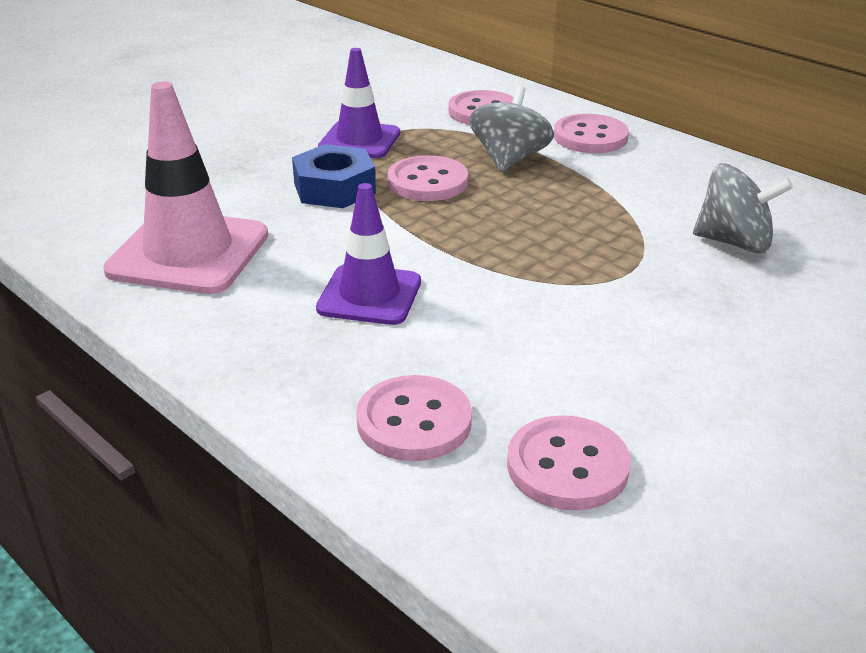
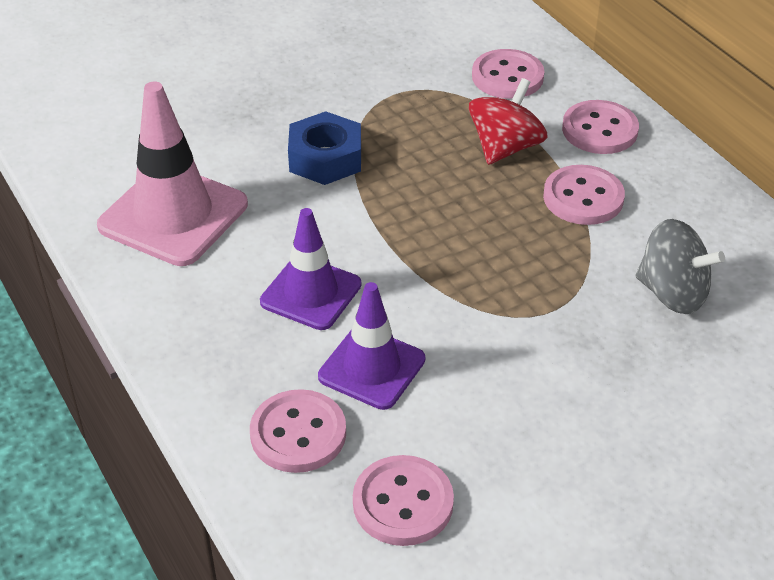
camera: 15 degrees right, 10 degrees up
(359, 140) = (371, 98): purple traffic cone -> purple traffic cone (372, 368)
(427, 182) = (414, 164): pink button -> pink button (583, 198)
(509, 159) = (505, 148): grey spinning top -> red spinning top

